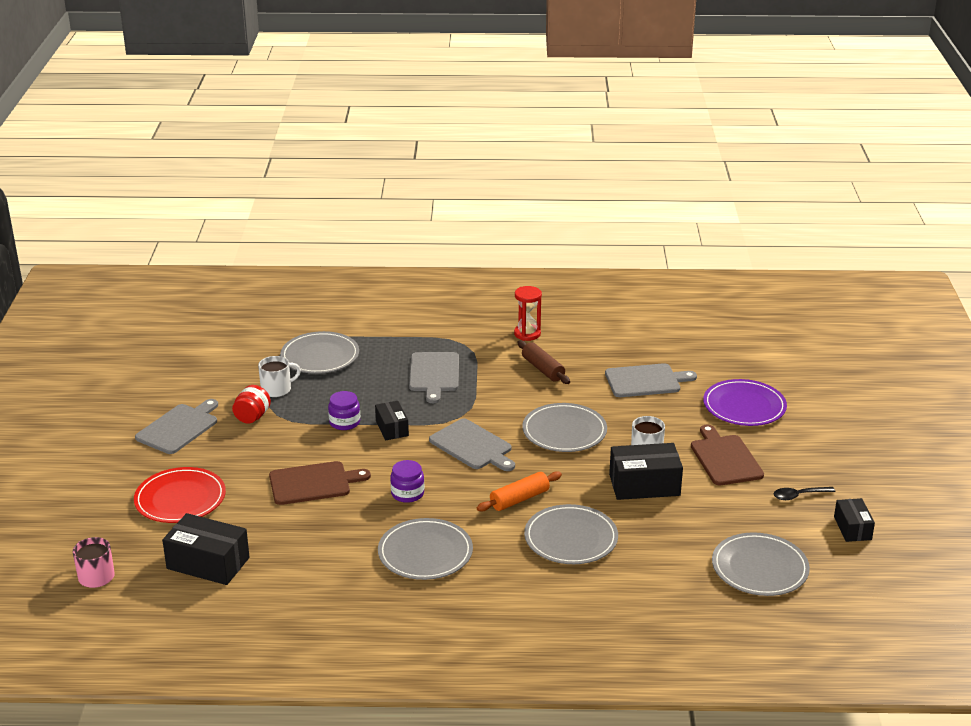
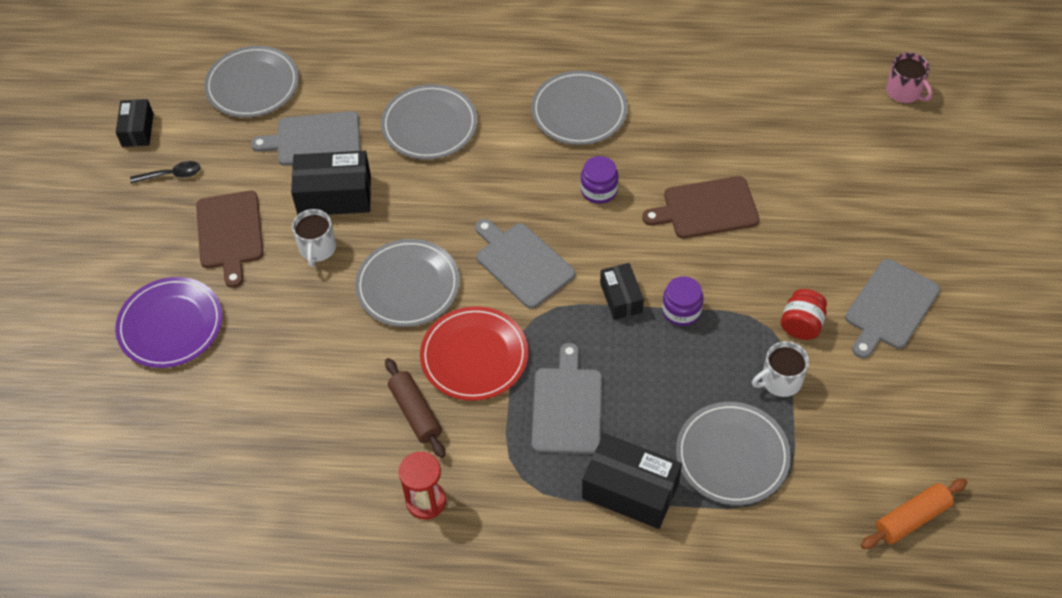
camera: 175 degrees left, 25 degrees up
(180, 499) = (851, 189): red plate -> red plate (474, 356)
(208, 563) = (797, 104): black box -> black box (630, 490)
(519, 499) = (476, 178): orange rolling pin -> orange rolling pin (911, 518)
(645, 381) = (281, 381): grey cutting board -> grey cutting board (314, 139)

